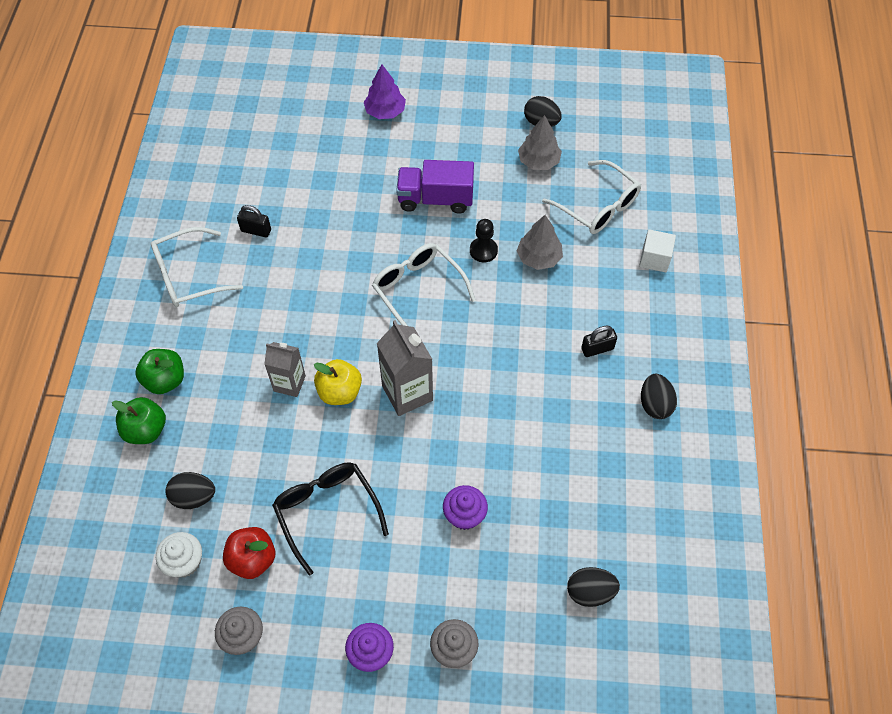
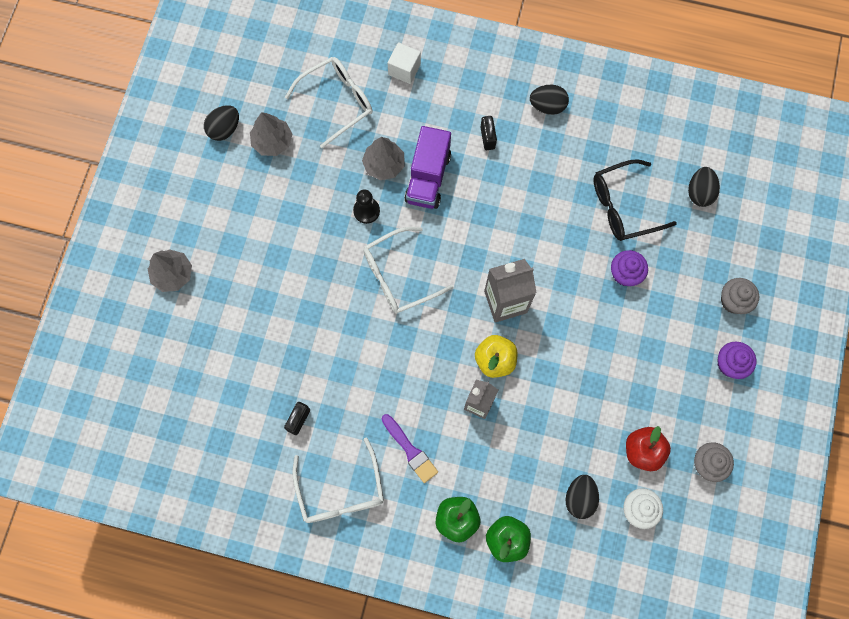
camera: 80 degrees left, 15 degrees up
(233, 328) = (410, 450): none -> purple brush
(327, 512) = (608, 384): black glasses -> black glasses (623, 206)
(385, 112) = (173, 274): purple tree -> grey tree
(435, 199) = (297, 243): purple truck -> purple truck (428, 177)

